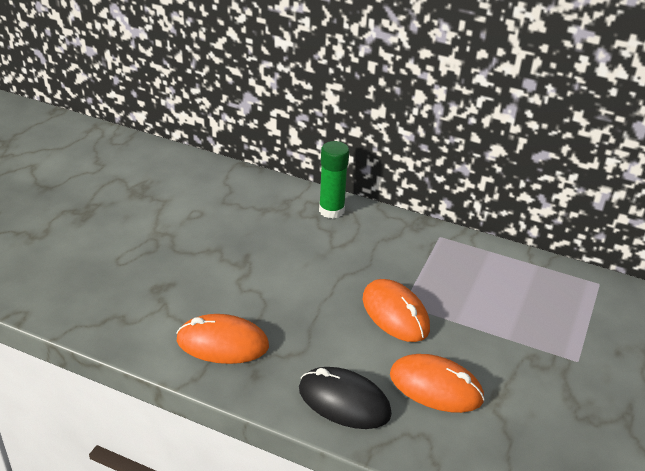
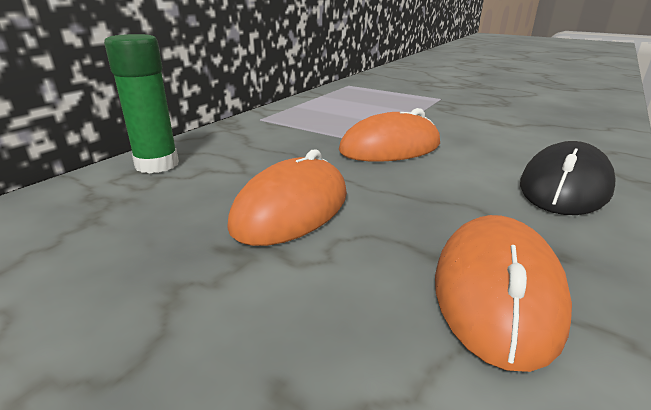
camera: 80 degrees left, 10 degrees down
(436, 387) = (503, 141): orange mouse -> orange mouse (291, 209)

